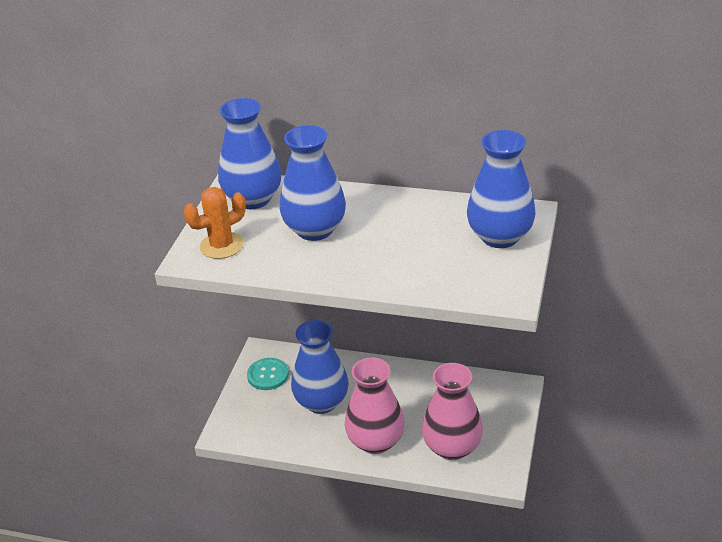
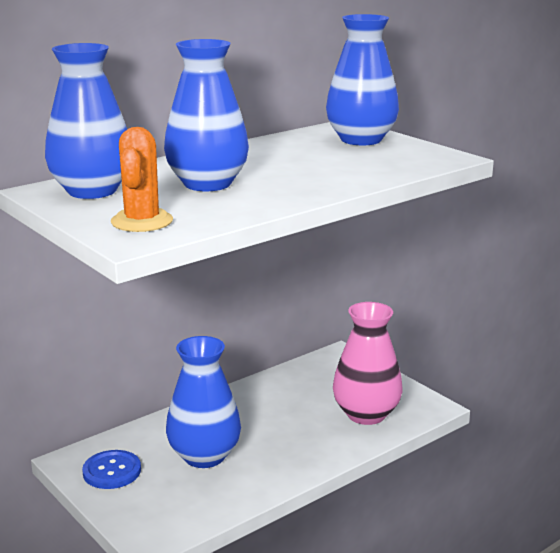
camera: 55 degrees left, 15 degrees down
(268, 375) = (112, 471): turquoise button -> blue button
(375, 441) = (303, 449): pink vase -> none

